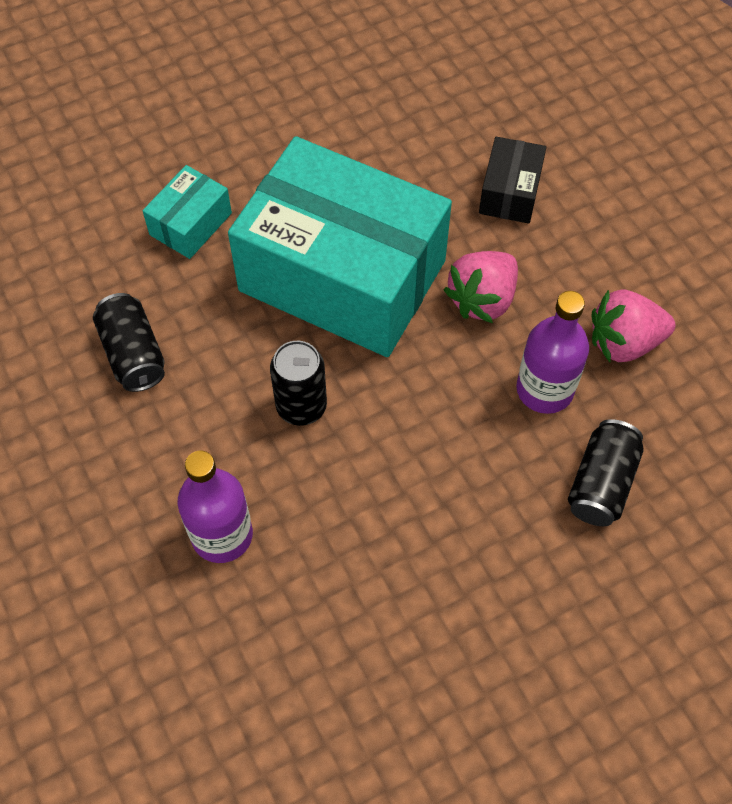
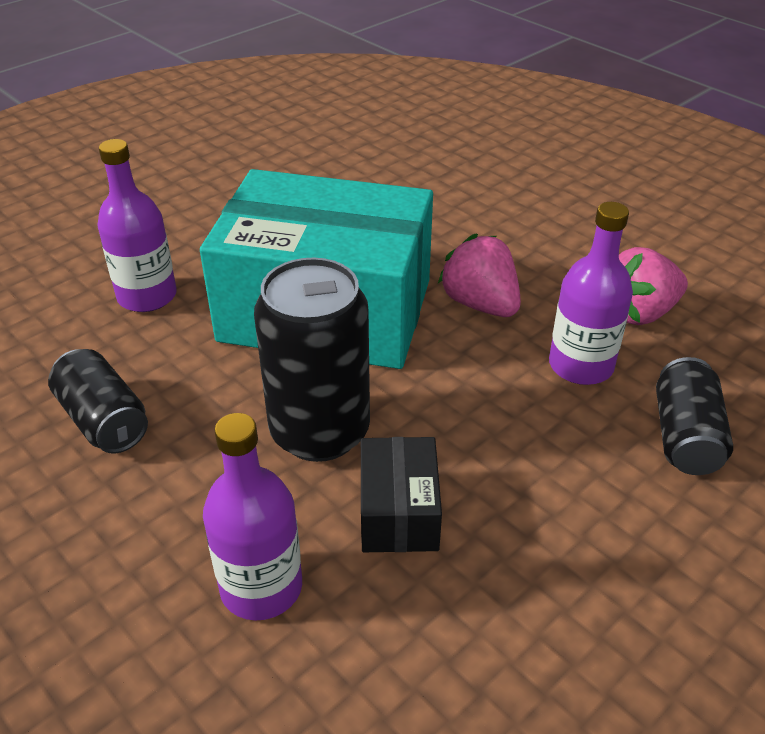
camera: 15 degrees left, 20 degrees down
(190, 224) = (147, 296): turquoise box -> purple bottle
(301, 406) = (320, 432): black can -> black can, size x1.63
(482, 299) = (480, 304): pink strawberry -> pink strawberry turned 120 degrees clockwise
(510, 192) = (469, 222): black box -> black box (398, 512)

